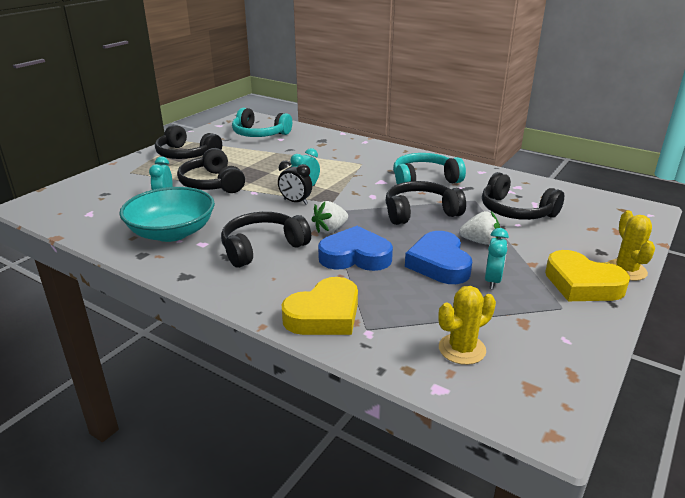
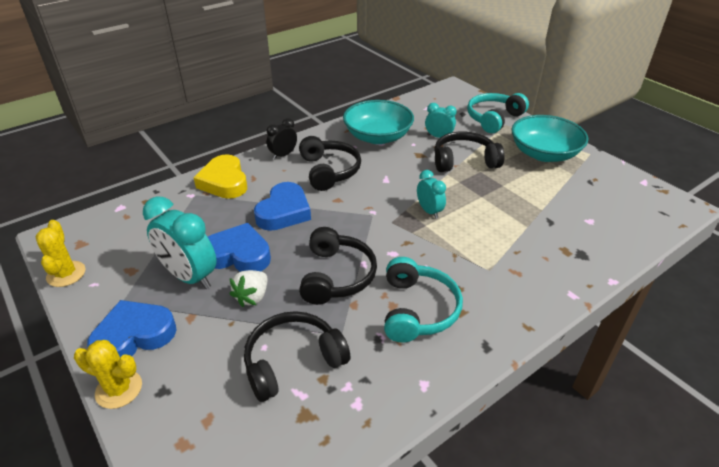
camera: 110 degrees right, 10 degrees up
(186, 154) = (544, 154): black headphones -> turquoise bowl
(259, 134) = (608, 207): turquoise headphones -> turquoise headphones (493, 119)
(295, 202) = (402, 200): black clock -> black clock (283, 155)
(330, 230) = (336, 209): white strawberry -> none
(462, 349) = (138, 228): yellow cactus -> yellow cactus (66, 274)
(492, 281) = (189, 277): turquoise clock -> turquoise clock, size x1.79
(582, 284) = (134, 336): yellow heart -> blue heart

